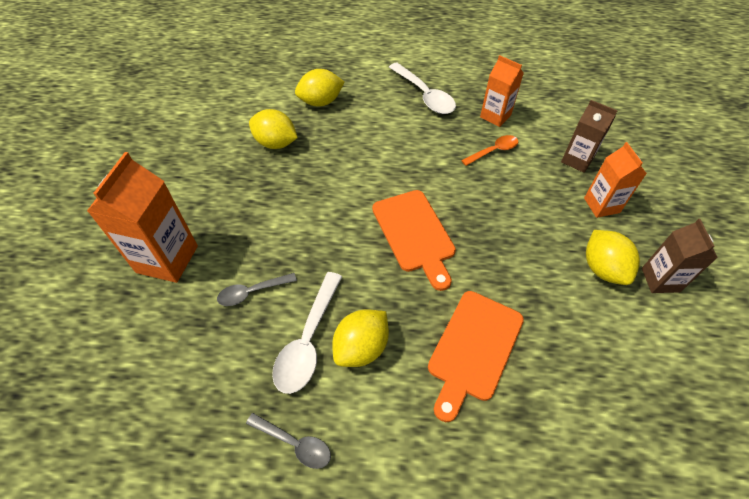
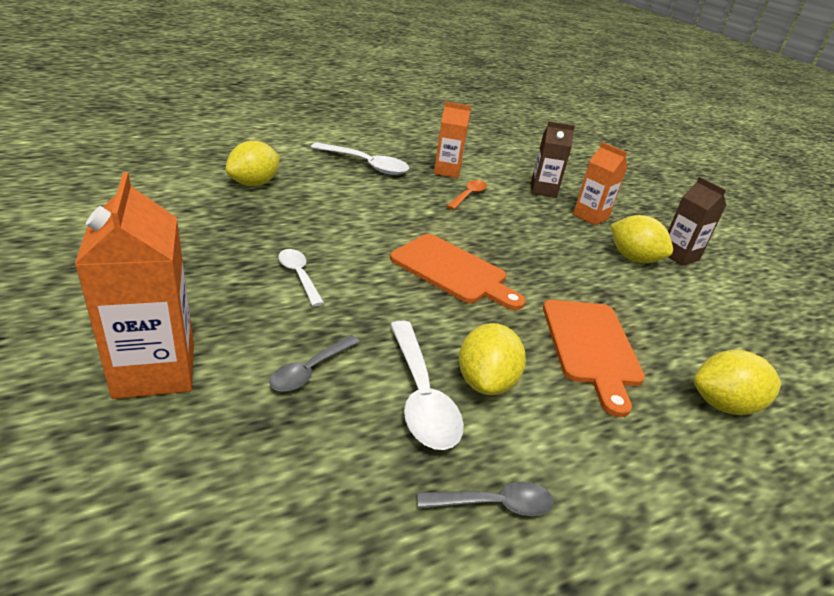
camera: 35 degrees left, 20 degrees down
(276, 143) = (226, 226): yellow lemon -> yellow lemon (723, 404)
(296, 205) = (299, 276): none -> white spoon

